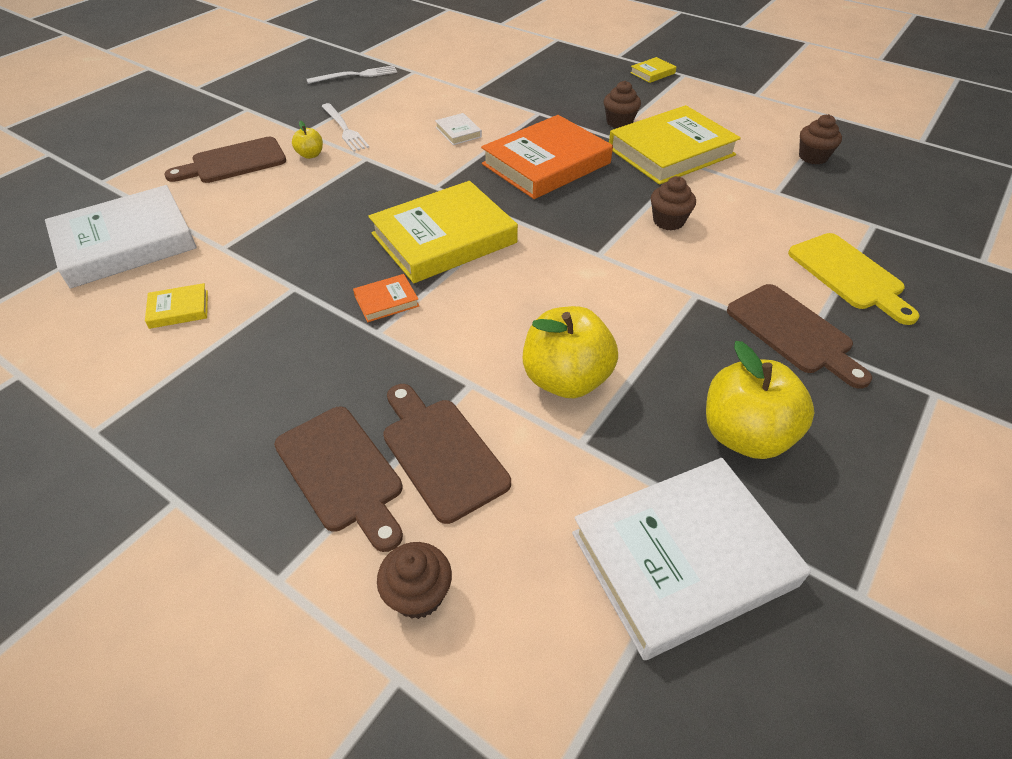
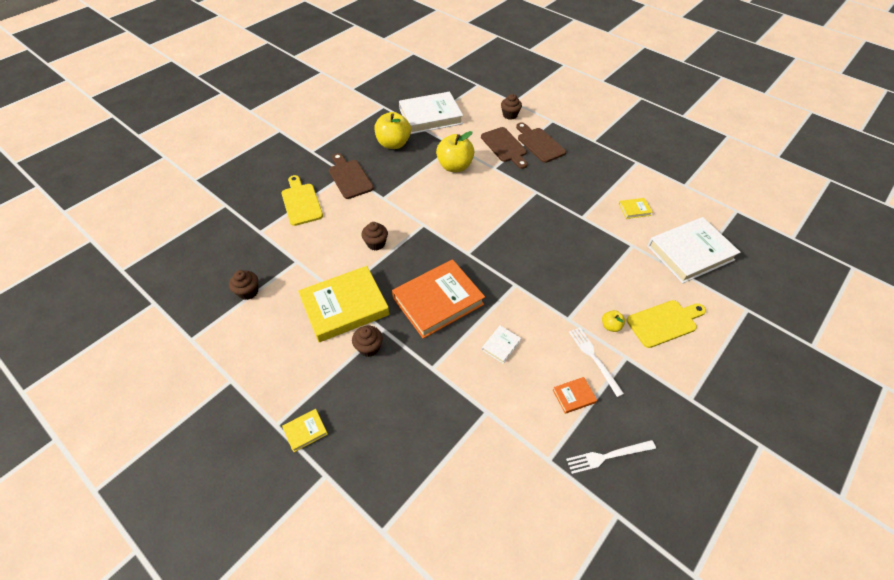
camera: 175 degrees left, 5 degrees up
(234, 162) = (664, 322): brown cutting board -> yellow cutting board
(386, 301) = (534, 206): orange book -> orange book (574, 396)
(444, 238) = (508, 242): yellow book -> none
(458, 132) = (501, 345): white book -> white book turned 60 degrees clockwise

